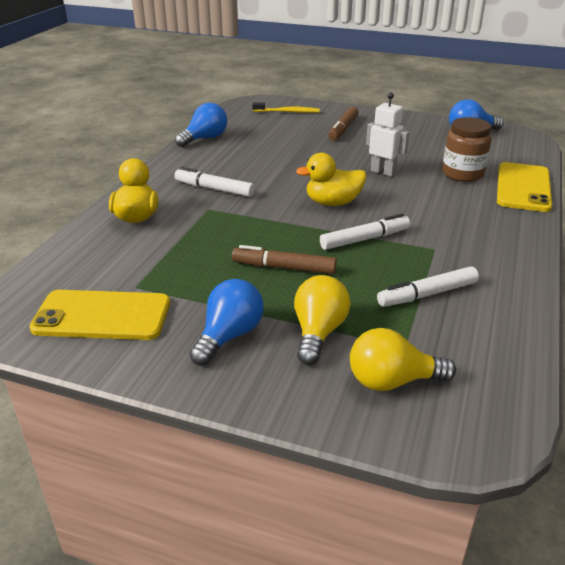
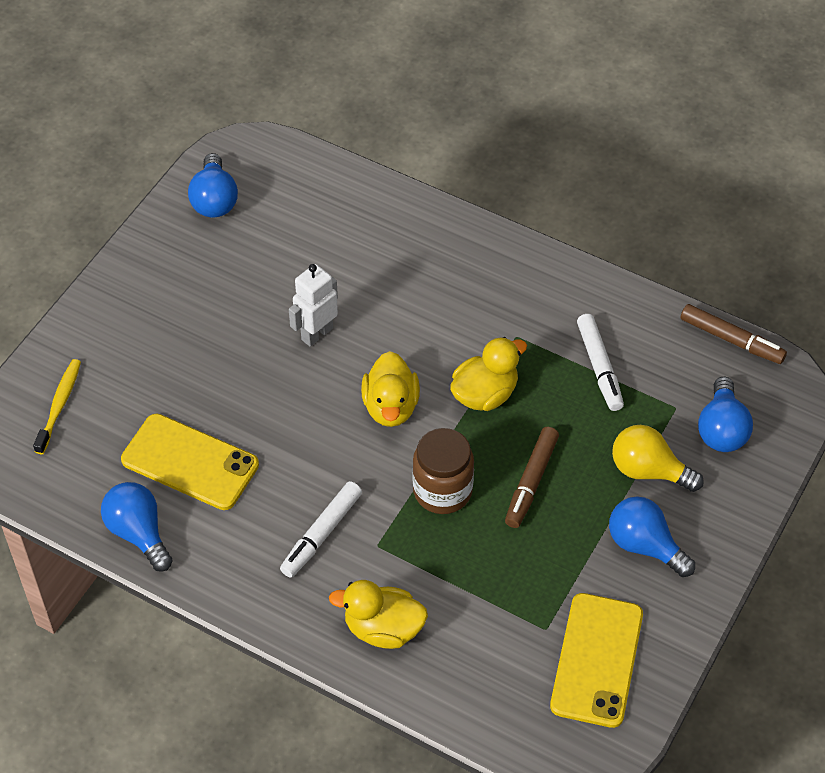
camera: 80 degrees left, 20 degrees up
(343, 129) = (156, 346): brown marker -> brown marker (731, 340)
(364, 239) = (485, 394): white marker -> yellow duck
(392, 381) = (721, 429): yellow light bulb -> blue light bulb
(462, 174) = (344, 253): brown jar -> brown jar (442, 491)
(523, 187) = (394, 206): yellow phone -> yellow phone (190, 462)

